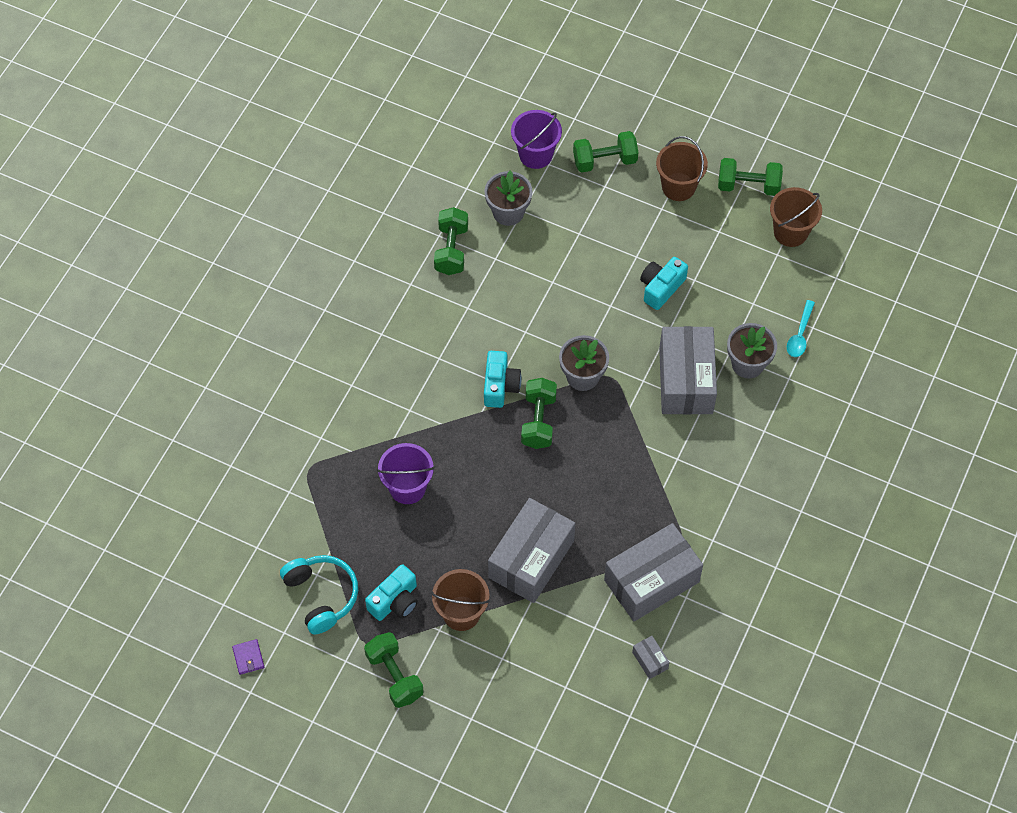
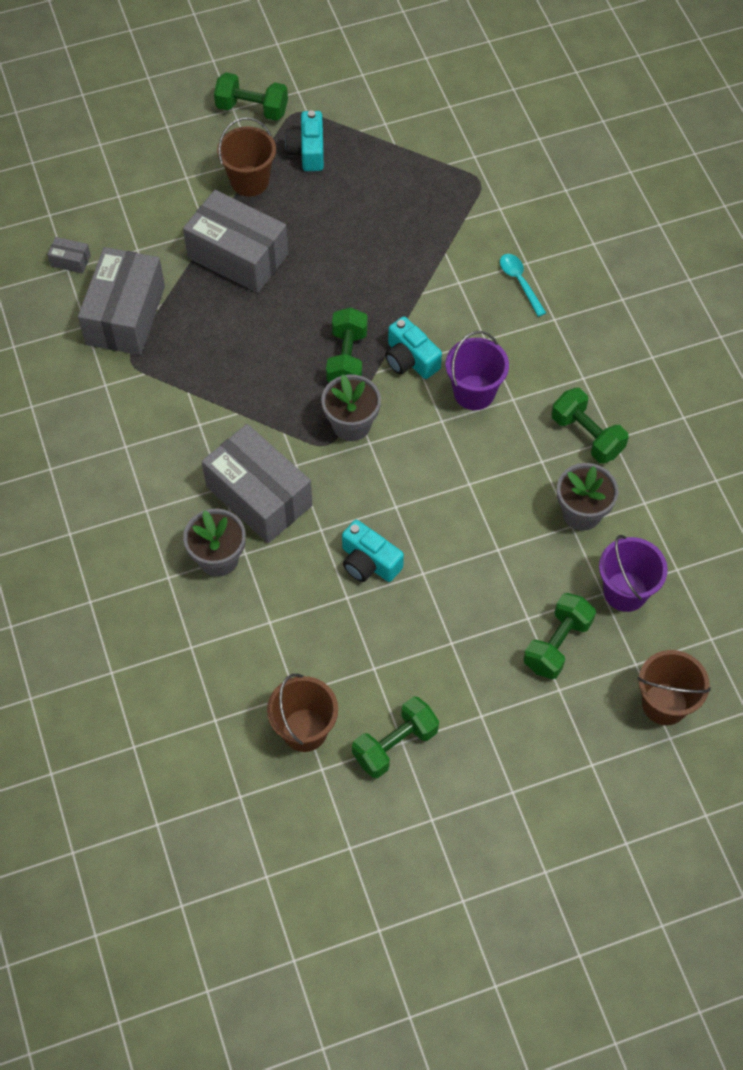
camera: 135 degrees right, 0 degrees up
(248, 657) = (367, 43): purple wallet -> none
(321, 596) = (364, 114): turquoise headphones -> none
(407, 487) = (391, 228): purple bucket -> purple bucket (474, 392)
(531, 559) = (238, 256): grey box -> grey box turned 45 degrees counterclockwise
(538, 421) = (347, 358): green dumbbell -> green dumbbell turned 45 degrees clockwise
(661, 288) = (369, 562): turquoise camera -> turquoise camera turned 135 degrees clockwise
(678, 187) = (460, 681): brown bucket -> brown bucket (664, 704)
(800, 335) = (196, 628): turquoise spoon -> turquoise spoon (519, 282)

